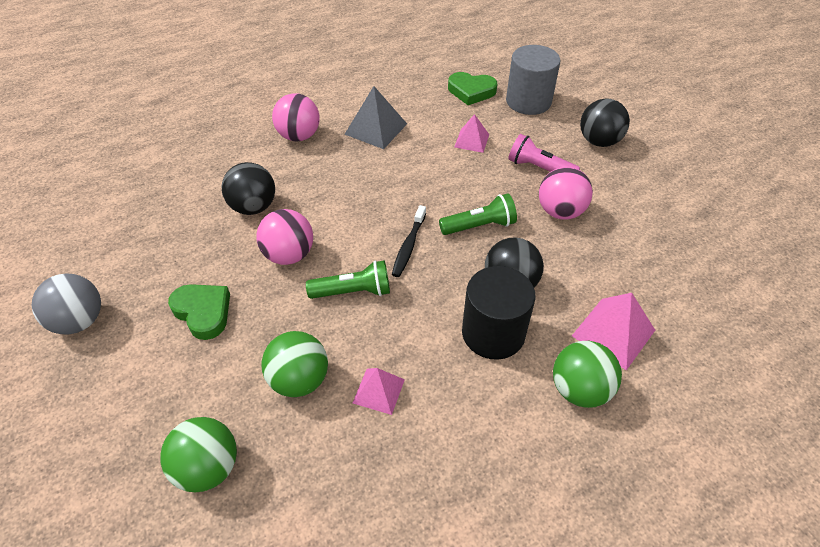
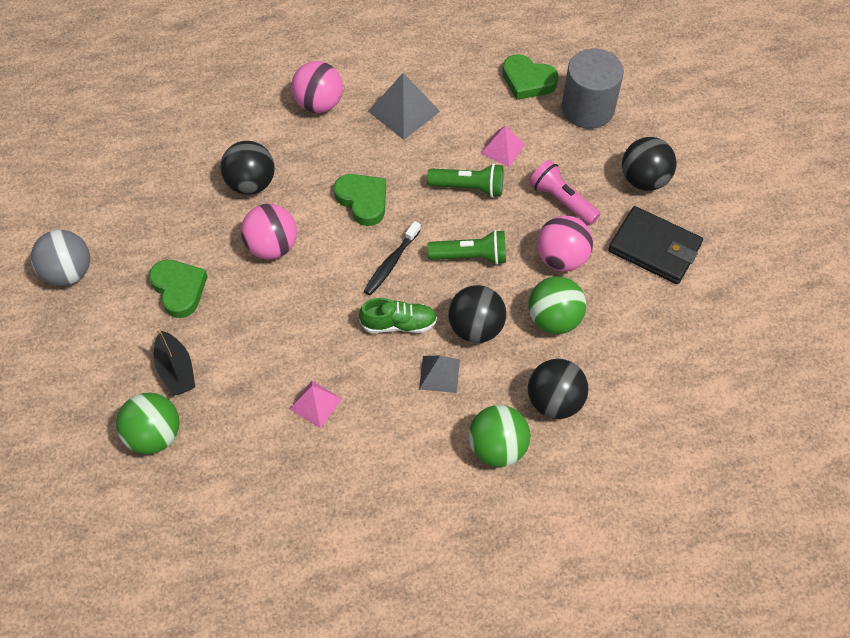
camera: 15 degrees right, 10 degrees up
(218, 392) = (176, 370): none -> black boat
(299, 380) = (249, 376): green ball -> green ball (554, 319)
(353, 291) = (322, 300): green flashlight -> green flashlight (468, 187)
(364, 201) = (363, 200): none -> green heart
(435, 296) = (399, 324): none -> green shoe
(493, 333) = (439, 374): black cylinder -> grey pyramid
(613, 332) = (554, 401): pink pyramid -> black ball
(634, 188) = (654, 248): none -> black wallet

